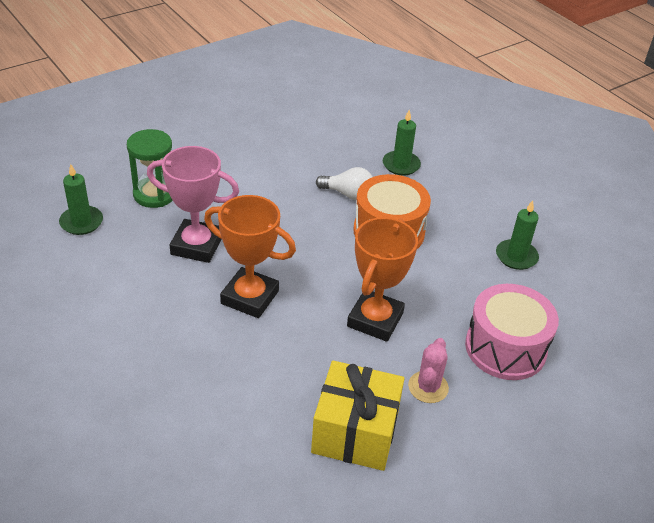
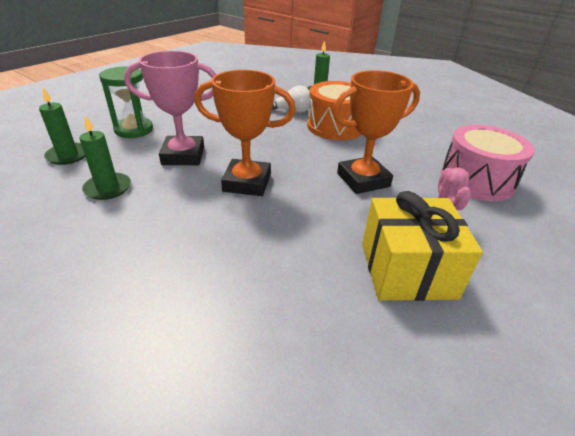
camera: 15 degrees left, 5 degrees down
(375, 320) = (363, 180): orange trophy -> orange trophy turned 60 degrees clockwise
(516, 256) = (435, 127): green candle -> green candle (108, 188)

